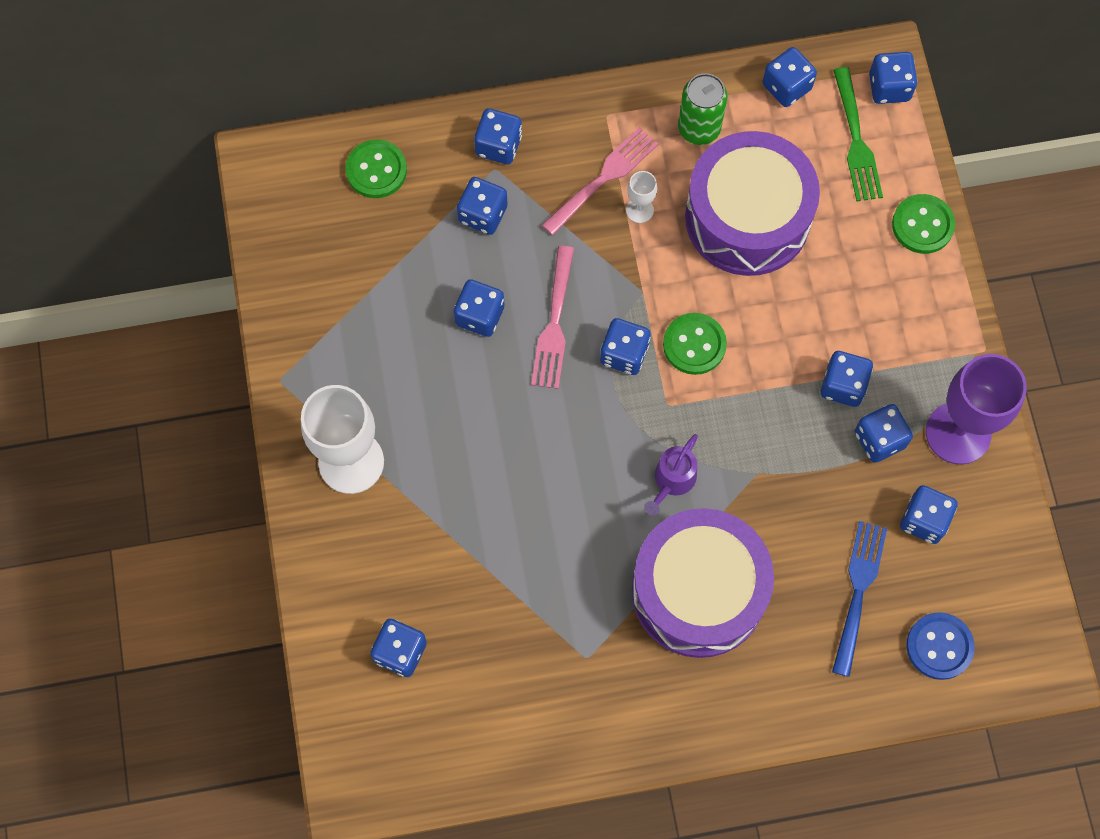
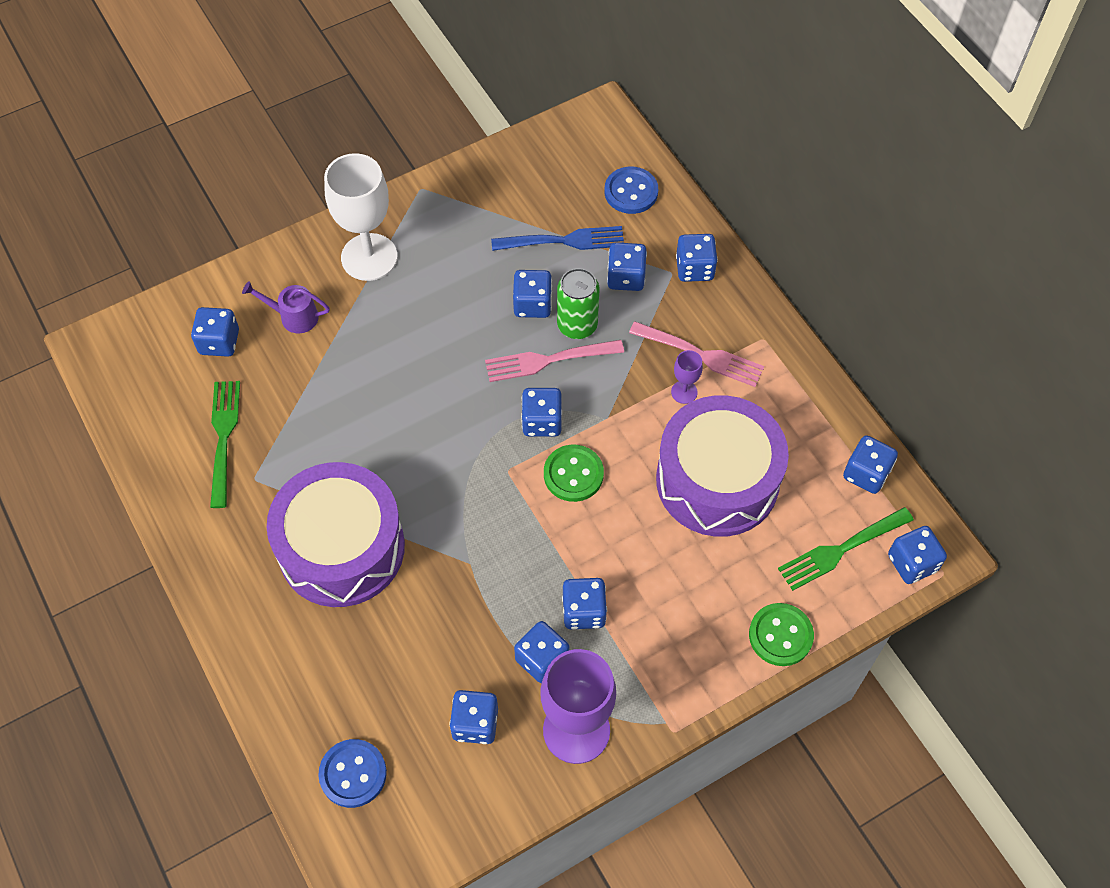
camera: 70 degrees right, 10 degrees down
(376, 170) = (631, 192): green button -> blue button
(526, 677) = (224, 438): none -> green fork
(639, 210) = (684, 392): white goblet -> purple goblet
(672, 480) = (437, 496): purple watering can -> purple watering can (294, 316)
(699, 128) = (787, 414): green can -> green can (577, 325)
(858, 592) = (383, 684): blue fork -> blue fork (563, 241)

